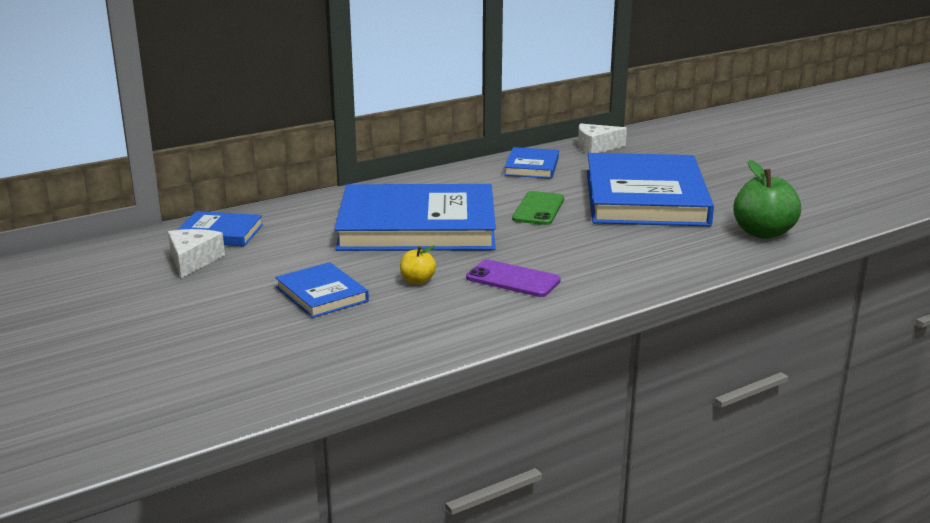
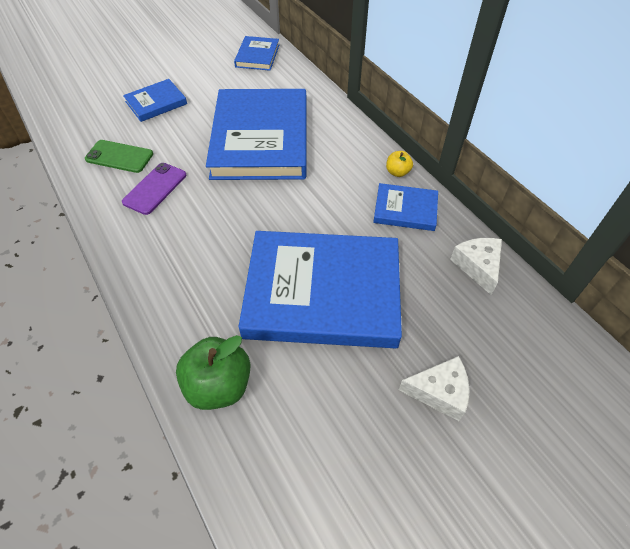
camera: 90 degrees right, 30 degrees up
(193, 261) = (216, 52): white cheese -> white cheese (439, 392)
(417, 281) = (165, 142): yellow apple -> yellow apple (397, 172)
(538, 209) = (293, 209): green phone -> green phone (119, 156)

